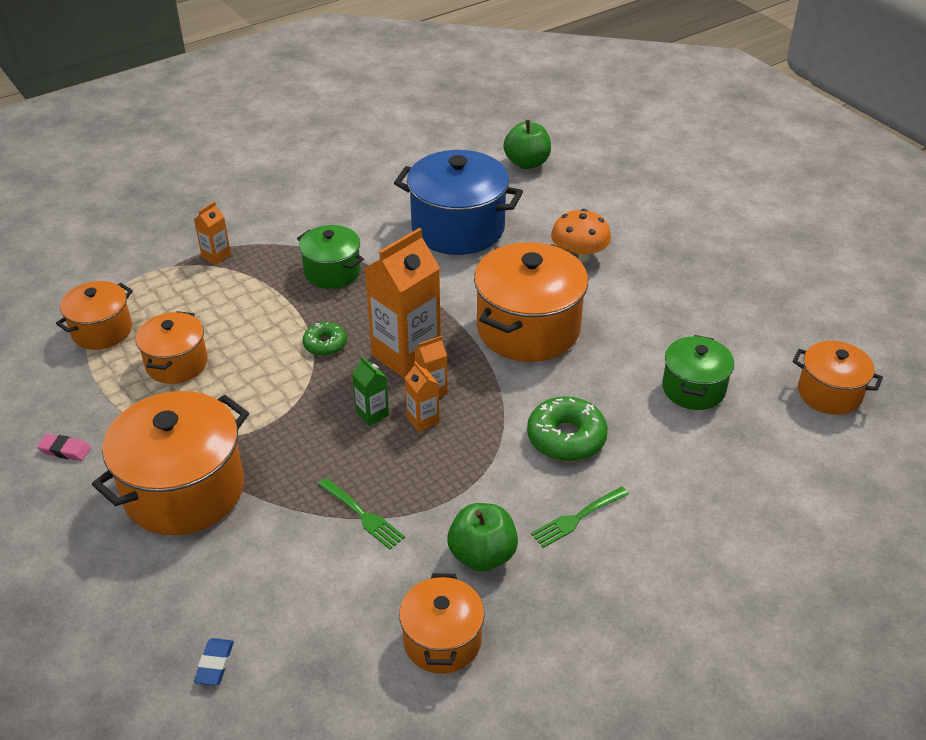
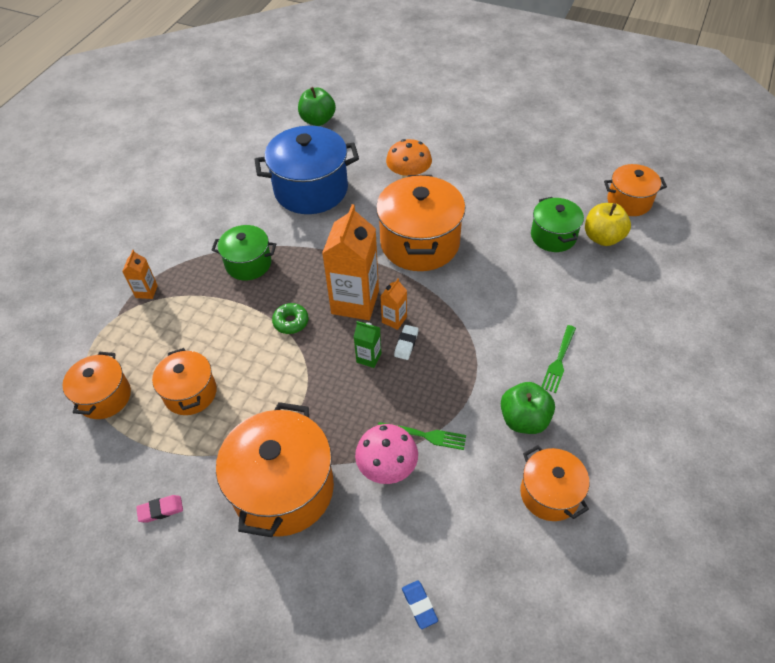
camera: 30 degrees left, 10 degrees up
(299, 523) = (387, 466): none -> pink mushroom
(423, 420) = (406, 344): orange carton -> white eraser
(566, 438) = (507, 309): green donut -> none
(755, 417) = (603, 238): none -> yellow apple

